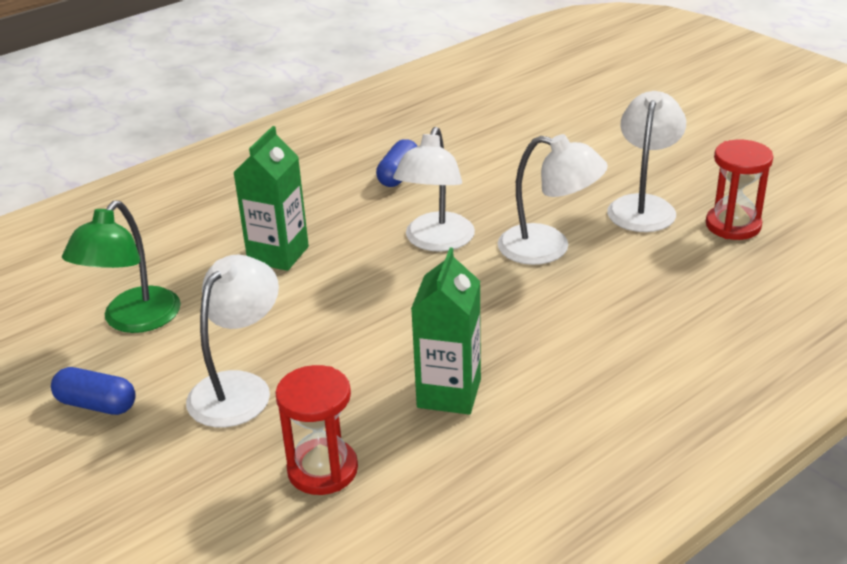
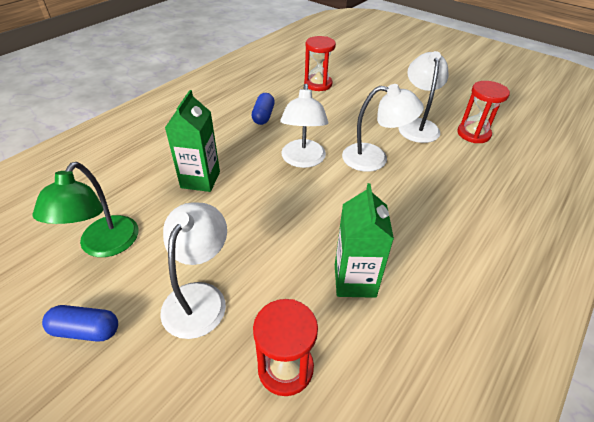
camera: 15 degrees left, 10 degrees up
(505, 132) = (318, 84): none -> red hourglass

